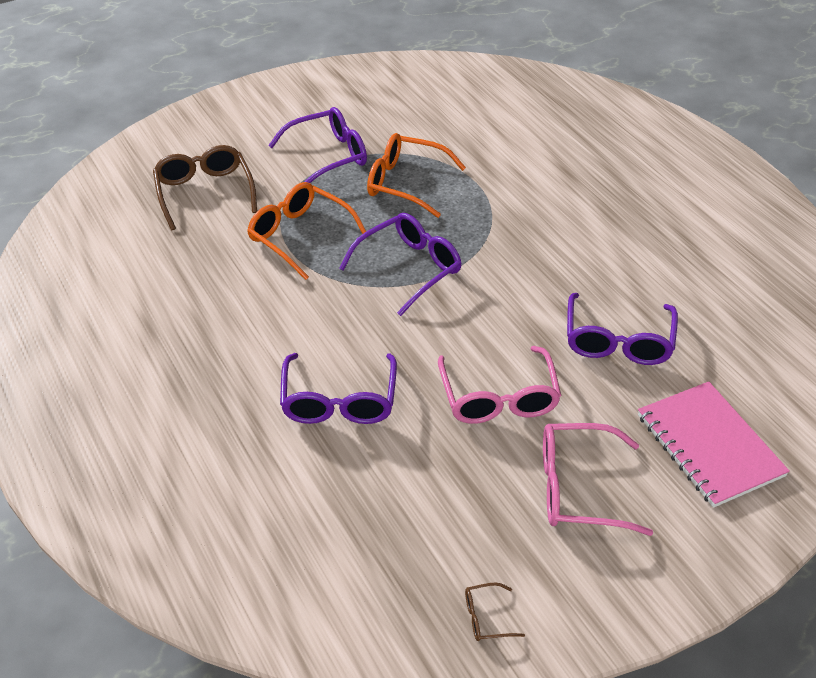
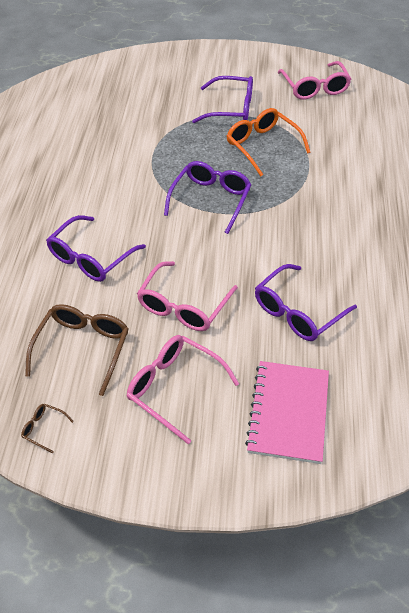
camera: 35 degrees right, 5 degrees up
(204, 192) = (138, 101): brown glasses -> brown glasses (83, 348)
(299, 236) = (166, 150): orange glasses -> none
(398, 95) = (315, 88): none -> pink glasses
(409, 268) = (211, 200): purple glasses -> purple glasses turned 60 degrees counterclockwise

